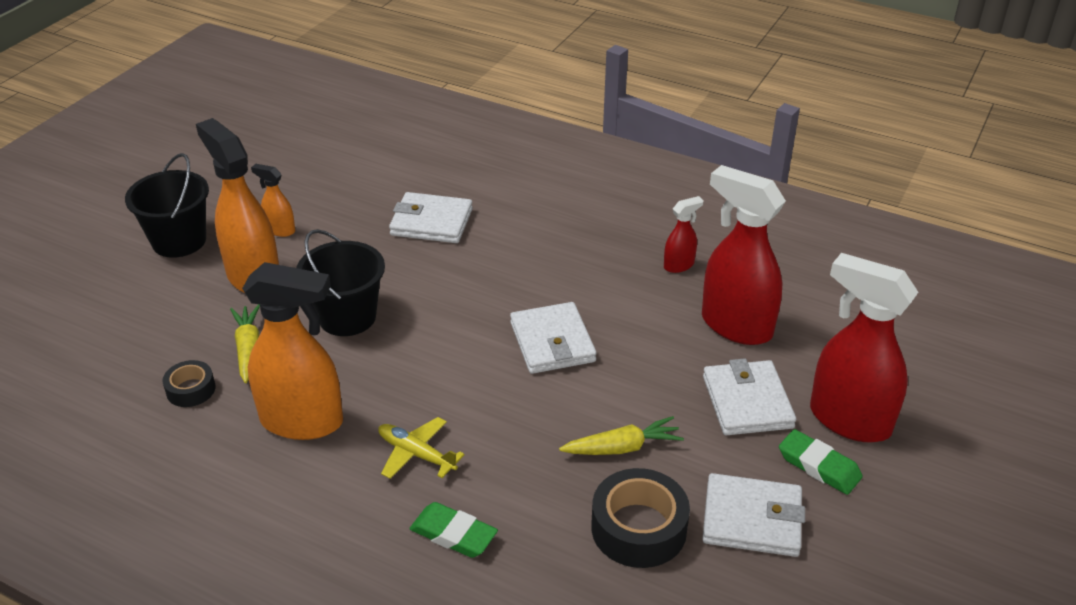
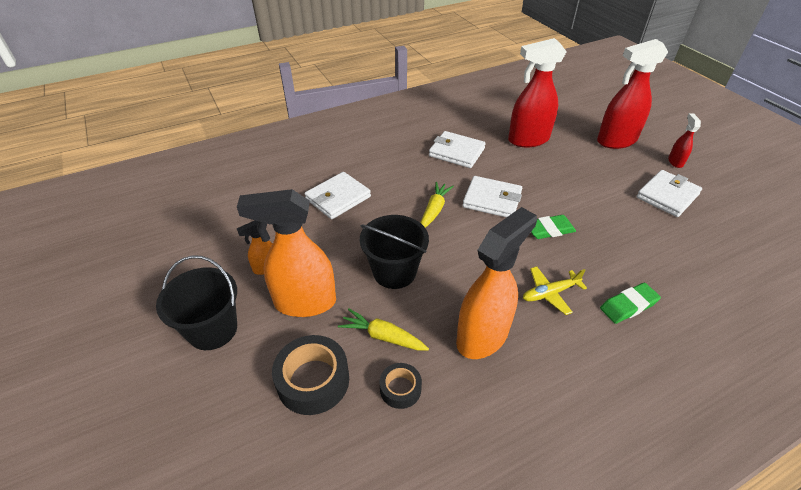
camera: 55 degrees left, 5 degrees up
(622, 447) = (593, 212): yellow carrot -> yellow carrot (434, 210)
(638, 528) = (657, 233): black tape -> black tape (313, 380)
(679, 265) = (467, 134): red spray bottle -> red spray bottle (675, 162)
(747, 402) = (585, 161): white wallet -> white wallet (456, 152)
(819, 466) = (641, 162): green eraser -> green eraser (549, 230)

